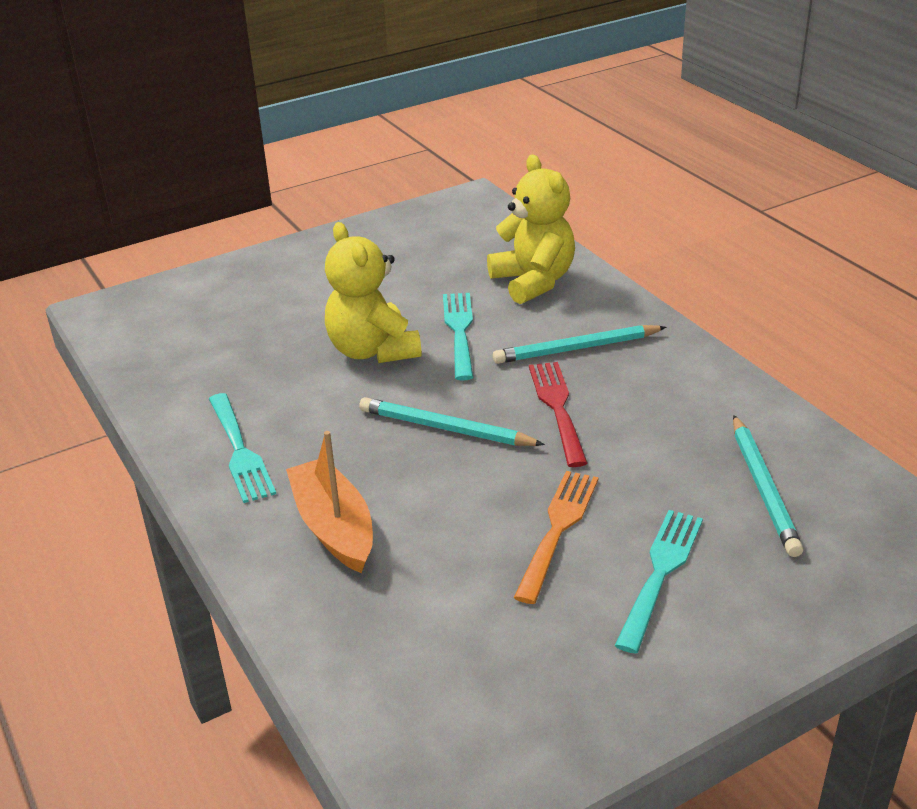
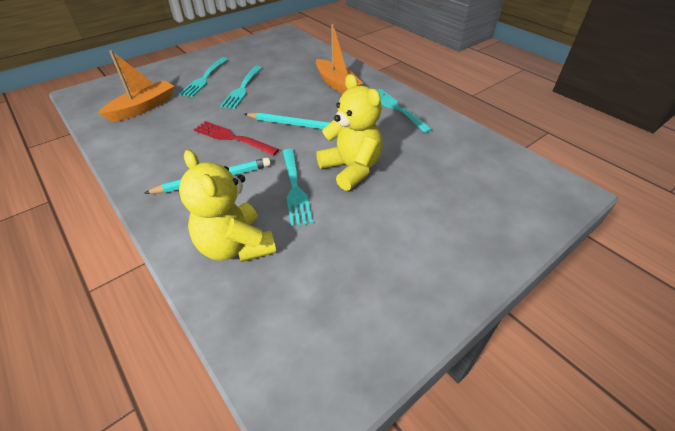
camera: 170 degrees right, 10 degrees up
(558, 409) = (233, 138): red fork -> red fork turned 135 degrees clockwise
(558, 530) = (242, 88): orange fork -> turquoise fork
(763, 488) = (143, 108): turquoise pencil -> orange boat

